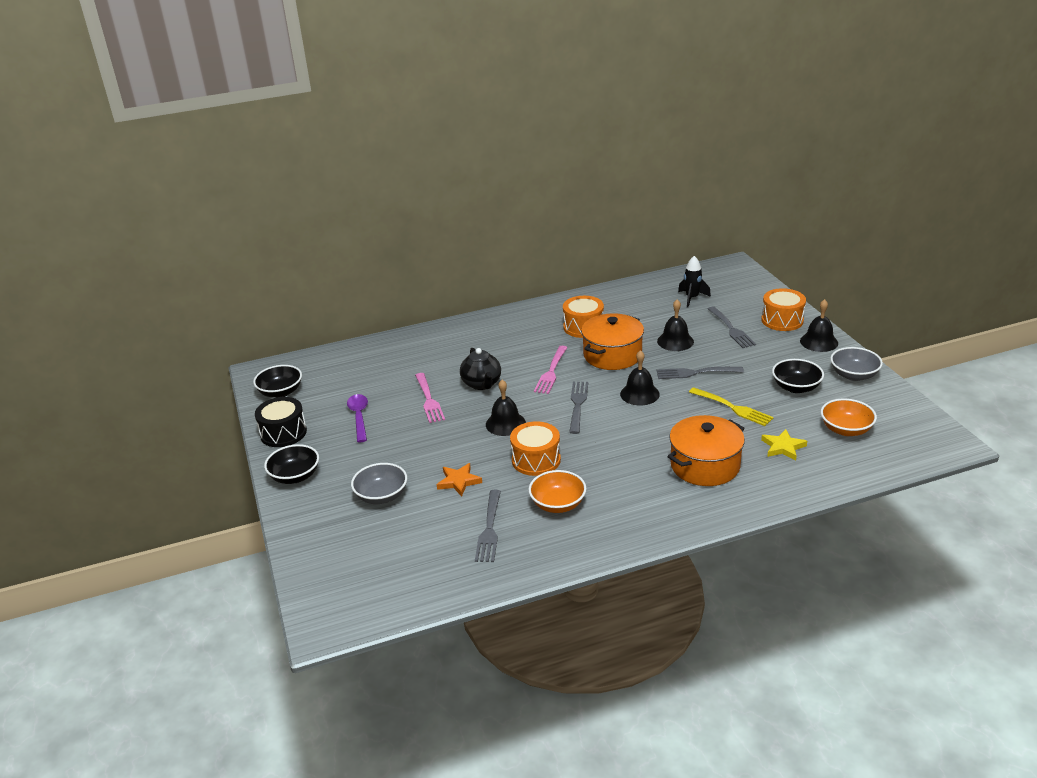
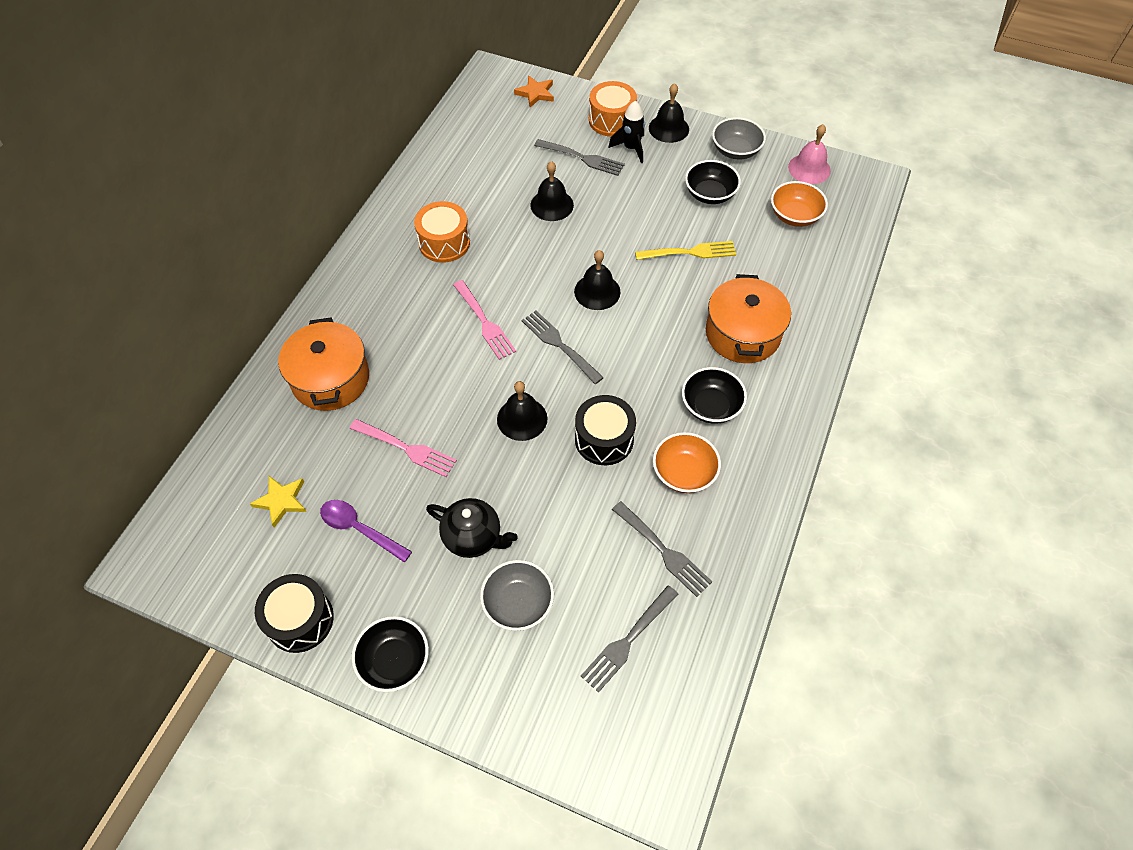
camera: 50 degrees left, 25 degrees up
(281, 392) = (215, 570): black bowl -> black bowl (711, 406)
(459, 481) = (568, 522): orange star -> orange star (535, 93)
(482, 384) = (435, 387): black teapot -> black teapot (473, 537)
(536, 460) = (604, 439): orange drum -> black drum
(612, 355) = (516, 260): orange pot -> orange pot (330, 379)
(692, 298) = (503, 140): black rocket -> black rocket (631, 148)
(696, 373) = (614, 232): grey fork -> grey fork (628, 639)
(783, 447) = (774, 268): yellow star -> yellow star (281, 501)
(901, 411) = (809, 168): none -> pink bell

